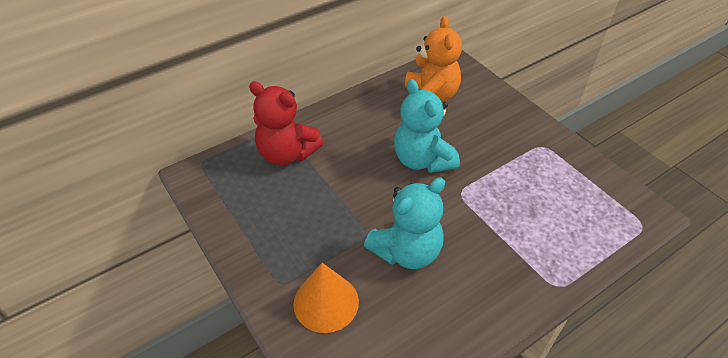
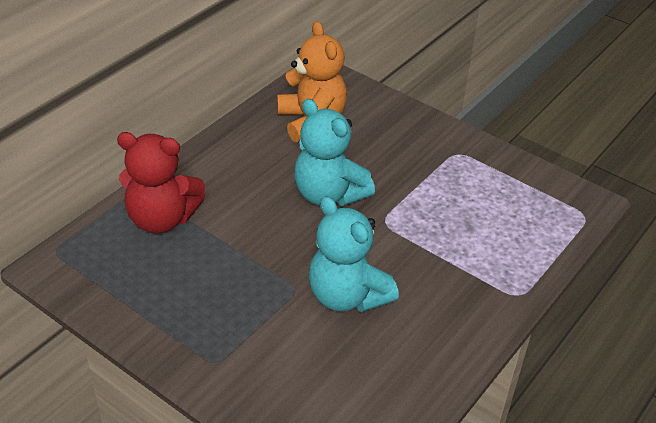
camera: 20 degrees left, 5 degrees down
(326, 302) = (276, 369): orange cone -> none
(407, 251) = (347, 296): turquoise teddy bear -> turquoise teddy bear turned 105 degrees clockwise

